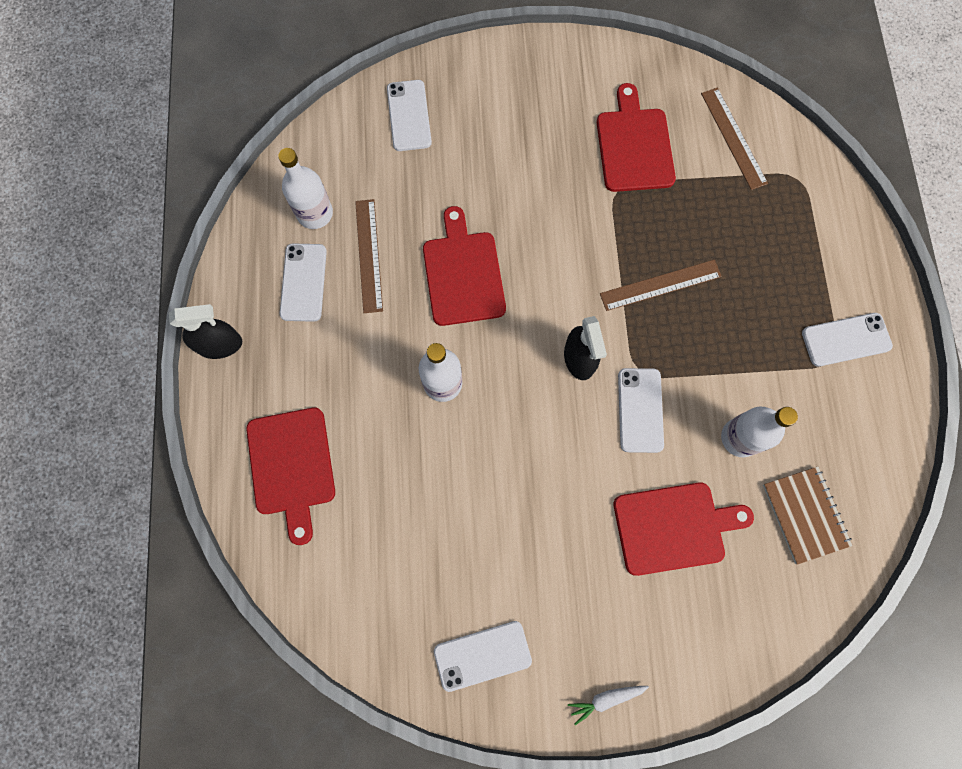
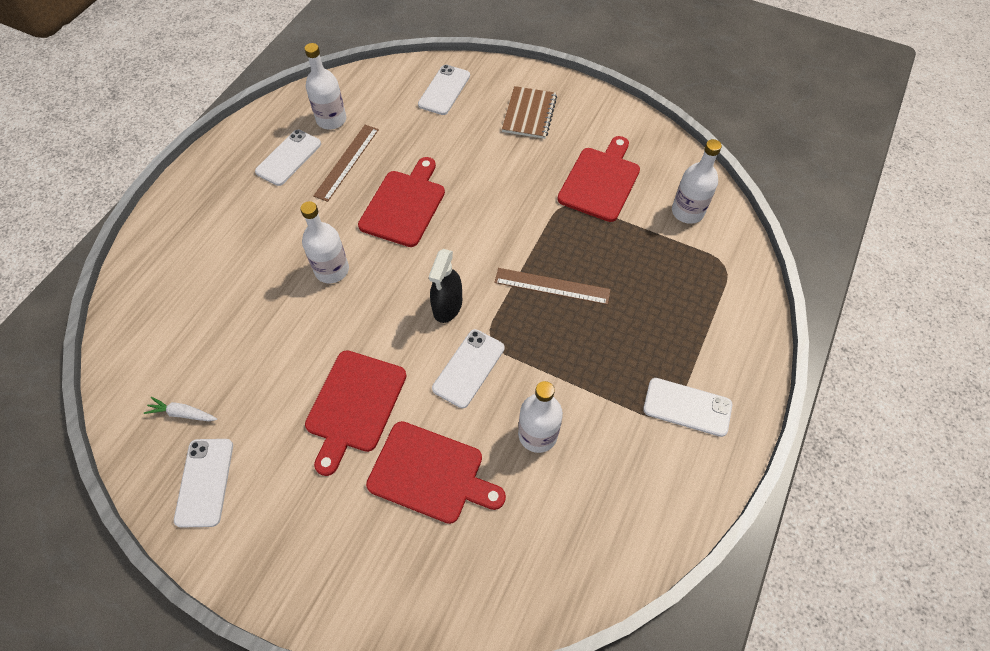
camera: 30 degrees right, 15 degrees down
(220, 345) = (202, 169): black spray bottle -> none
(292, 466) = (183, 269): red cutting board -> red cutting board (354, 405)
(482, 655) = (204, 482): white phone -> white phone turned 75 degrees clockwise
(606, 699) = (272, 578): white carrot -> white carrot (183, 413)
(733, 138) = (687, 212): brown ruler -> white bottle
(805, 514) = (553, 530): brown notebook -> brown notebook (529, 114)

